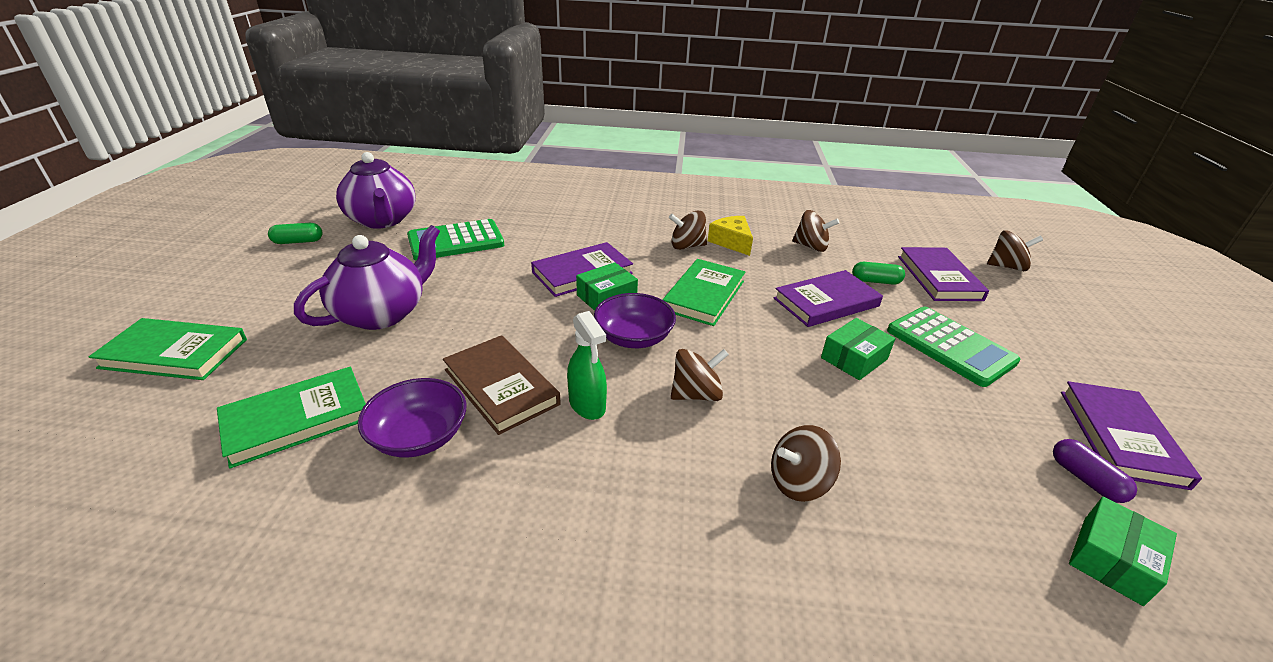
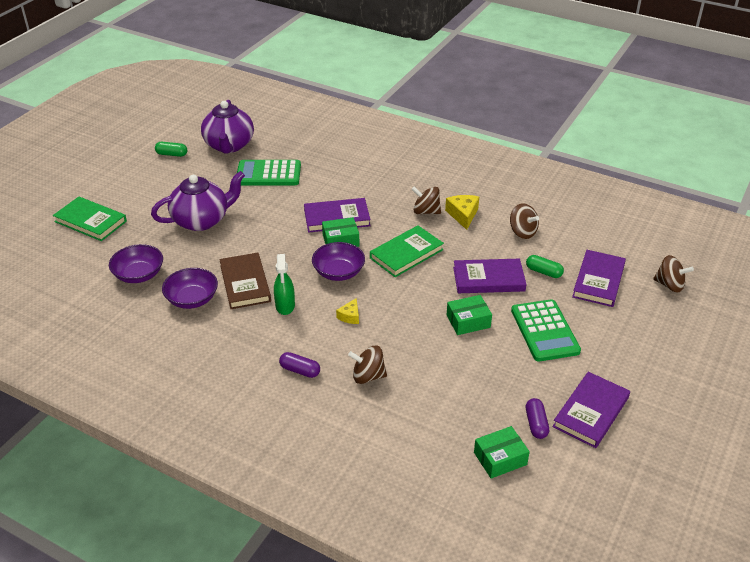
camera: 25 degrees right, 5 degrees up
(297, 419) = (139, 274): green book -> purple bowl
(685, 509) = (300, 370): none -> purple capsule
(696, 394) = (350, 316): brown spinning top -> yellow cheese

